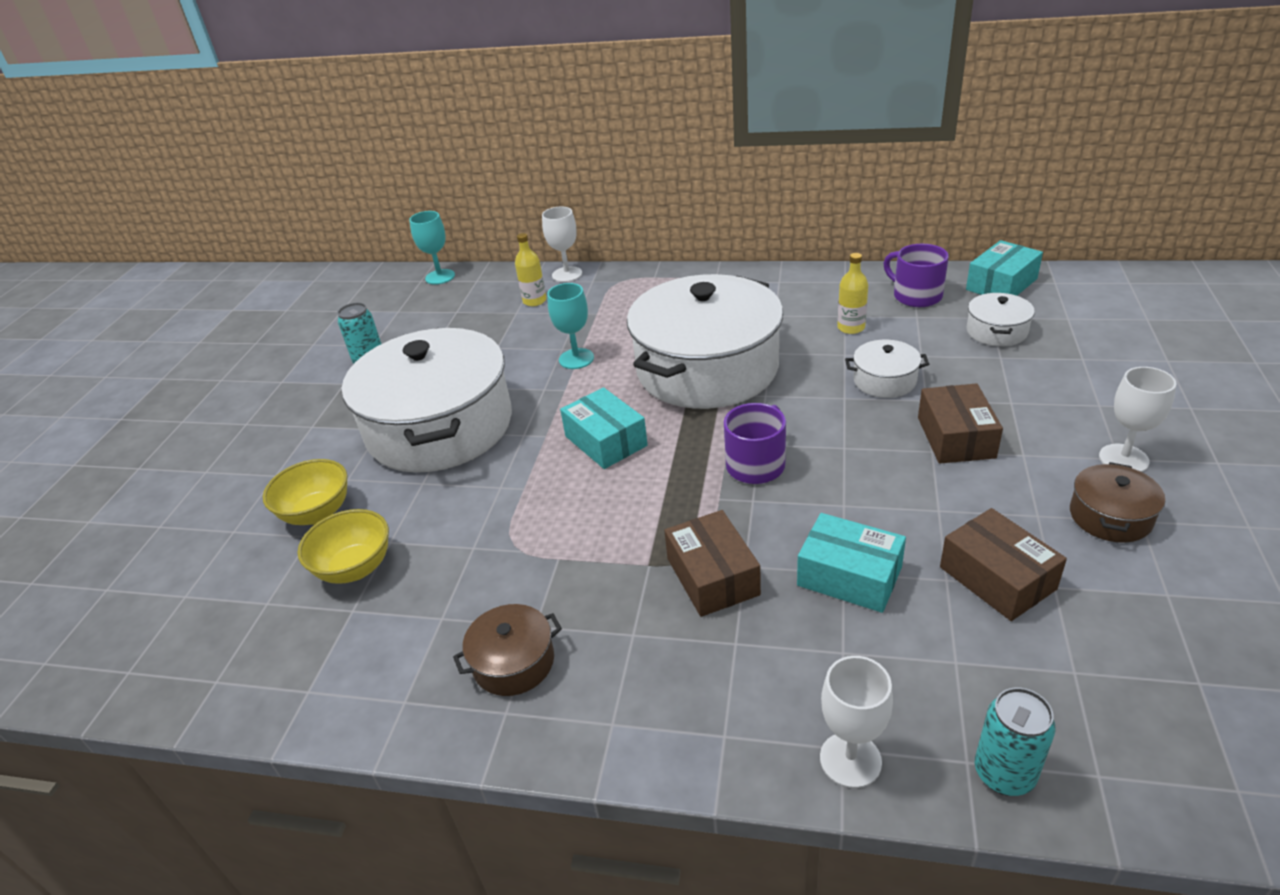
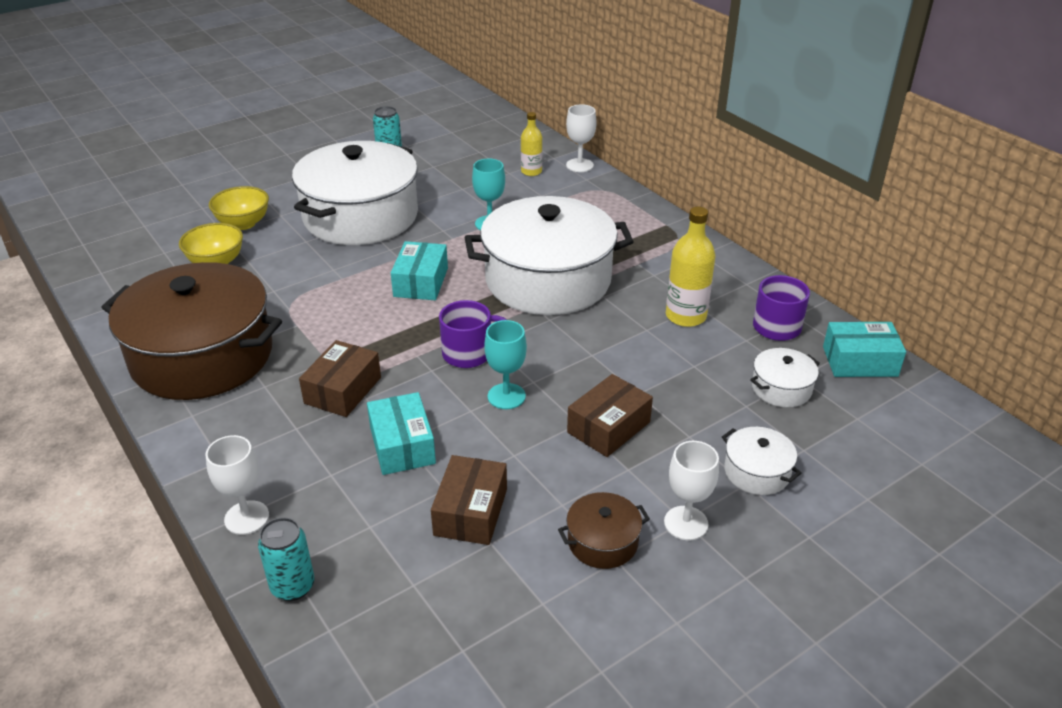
camera: 40 degrees right, 0 degrees up
(440, 277) = (508, 123): turquoise goblet -> turquoise goblet (506, 396)
(513, 662) = (202, 356): brown pot -> brown pot, size x2.43
(851, 327) = (685, 316): yellow bottle -> yellow bottle, size x1.57
(884, 381) = (637, 363): white pot -> white pot (757, 472)

